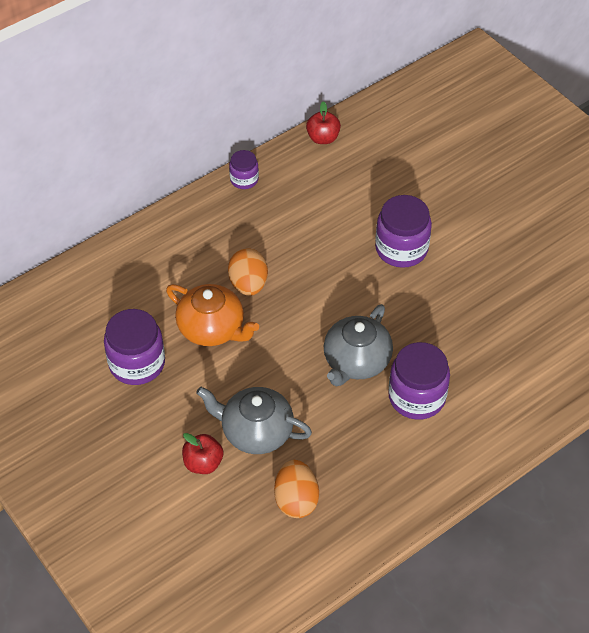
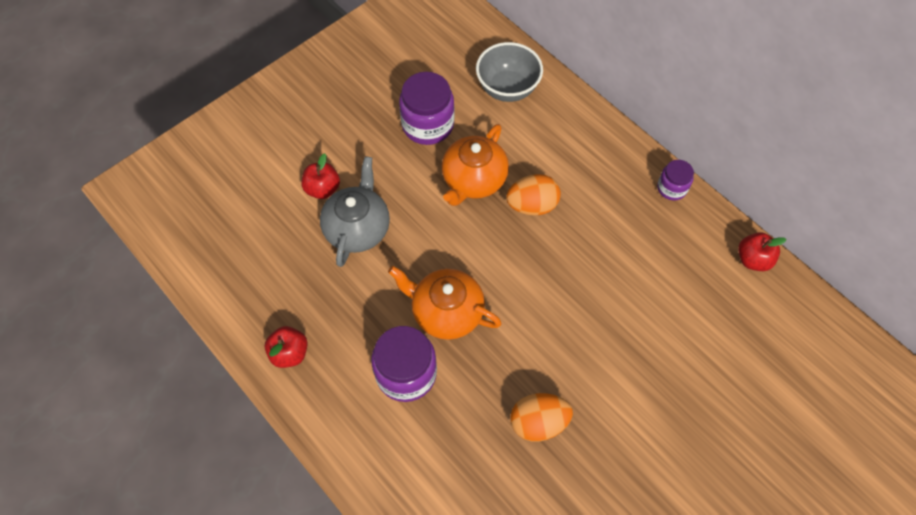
camera: 85 degrees right, 10 degrees up
(104, 290) = (507, 88): none -> grey bowl
(296, 500) = (284, 268): orange egg -> orange egg (538, 422)
(356, 361) = (446, 311): grey teapot -> orange teapot
(391, 494) = (289, 353): none -> red apple
(401, 248) = (605, 350): purple jar -> none

